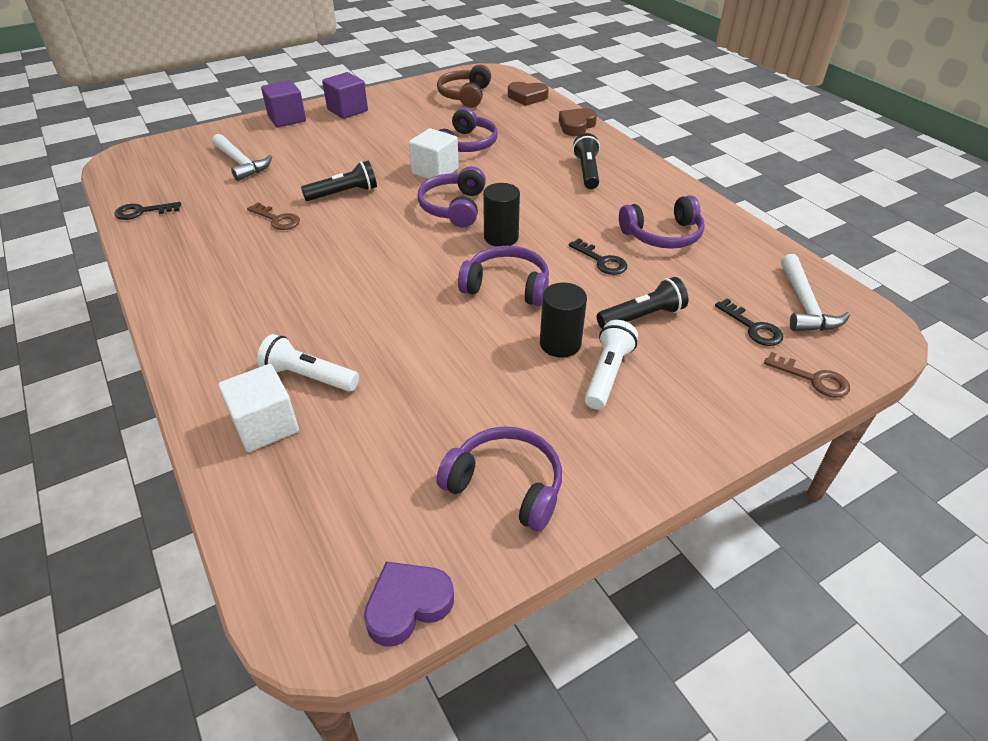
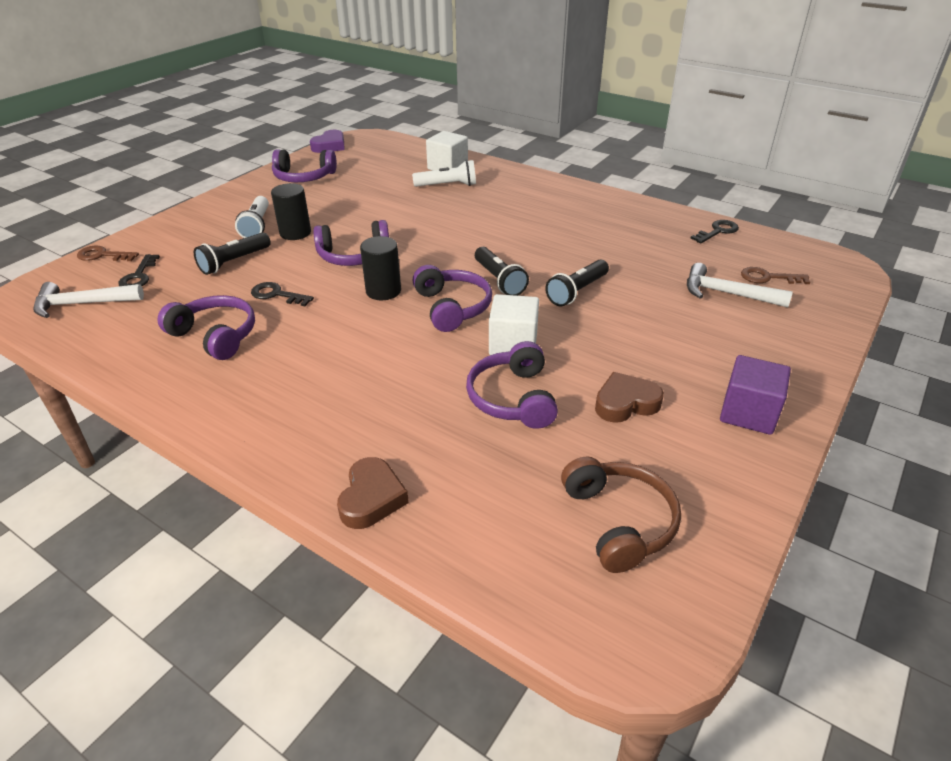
camera: 155 degrees right, 5 degrees down
(277, 219) = (600, 254): brown key -> brown key (768, 277)
(287, 119) = (795, 369): purple cube -> none
(527, 97) = (503, 561): brown heart -> brown heart (625, 403)
(587, 171) = (323, 400): black flashlight -> black flashlight (499, 280)
(662, 235) = (215, 336): purple headphones -> purple headphones turned 75 degrees clockwise
(753, 327) = (139, 276): black key -> black key turned 120 degrees counterclockwise
(804, 304) = (83, 304): white hammer -> white hammer turned 75 degrees counterclockwise

